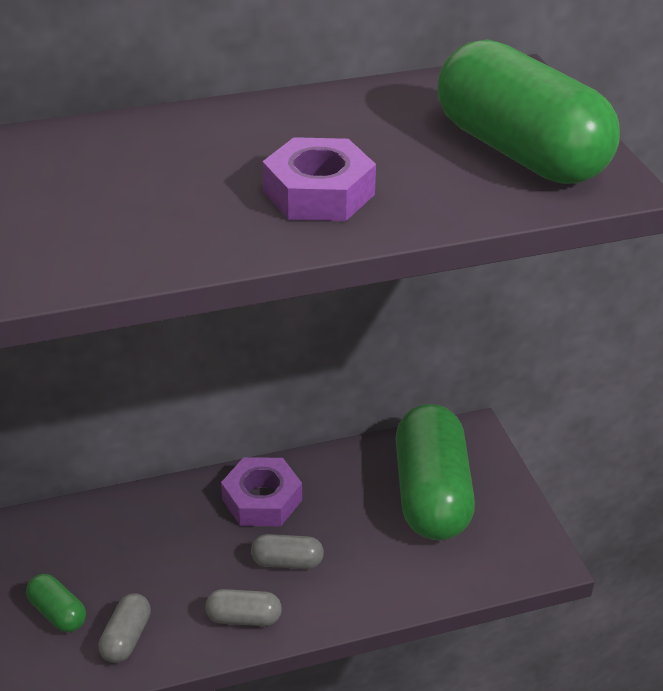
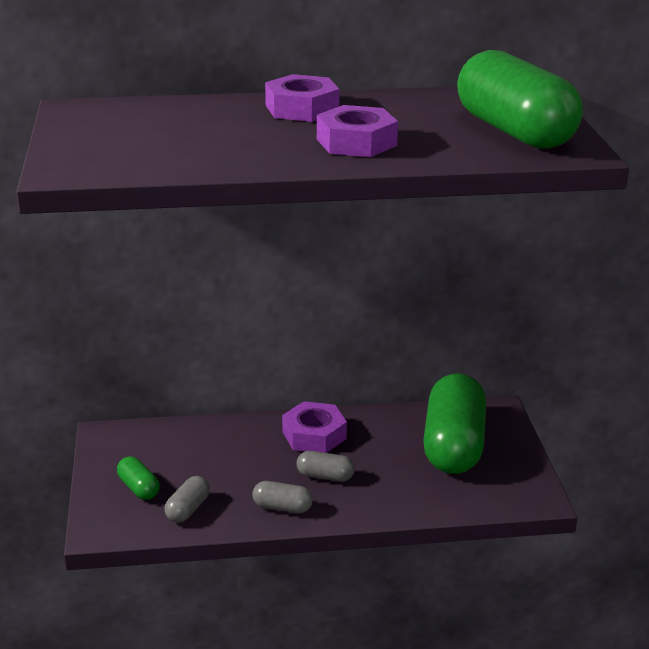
camera: 10 degrees right, 10 degrees down
(228, 132) = (302, 109): none -> purple nut

